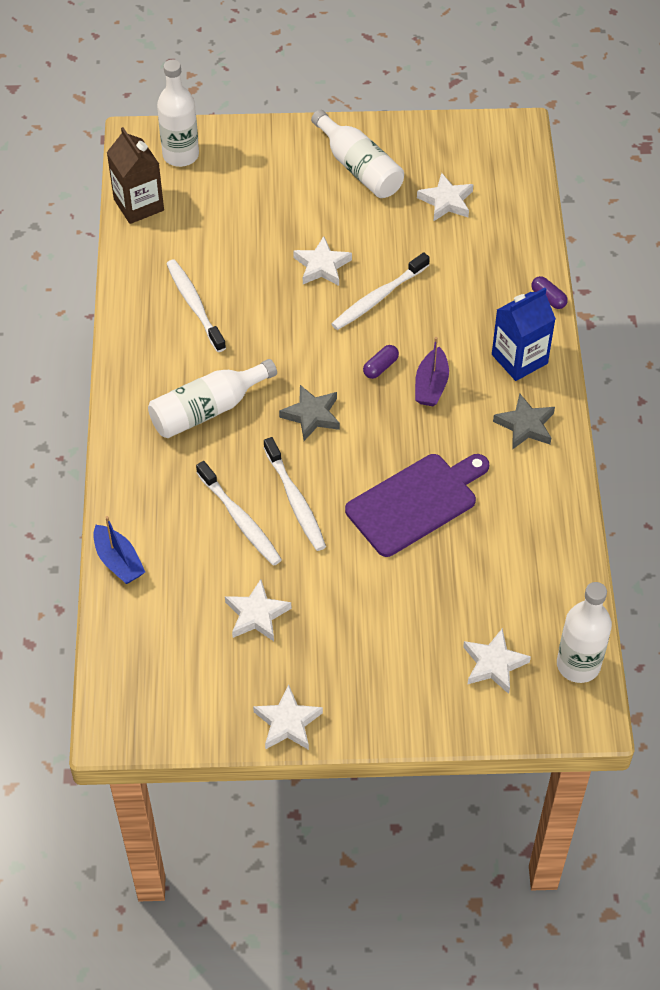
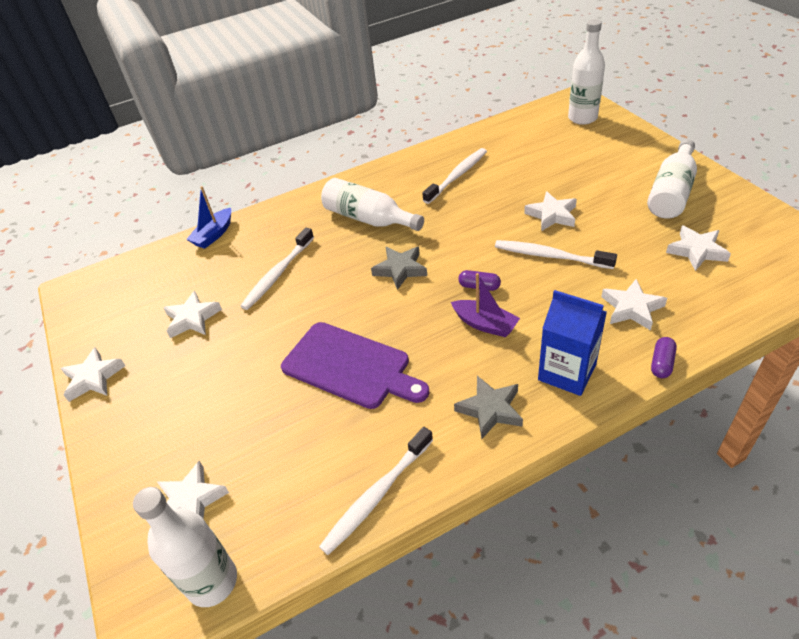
camera: 70 degrees right, 10 degrees down
(138, 205) = (521, 121): brown carton -> none
(295, 501) = (311, 295): white toothbrush -> white toothbrush (376, 495)
(431, 385) = (485, 324): purple boat -> purple boat turned 135 degrees counterclockwise
(480, 281) = (631, 308): none -> white star

